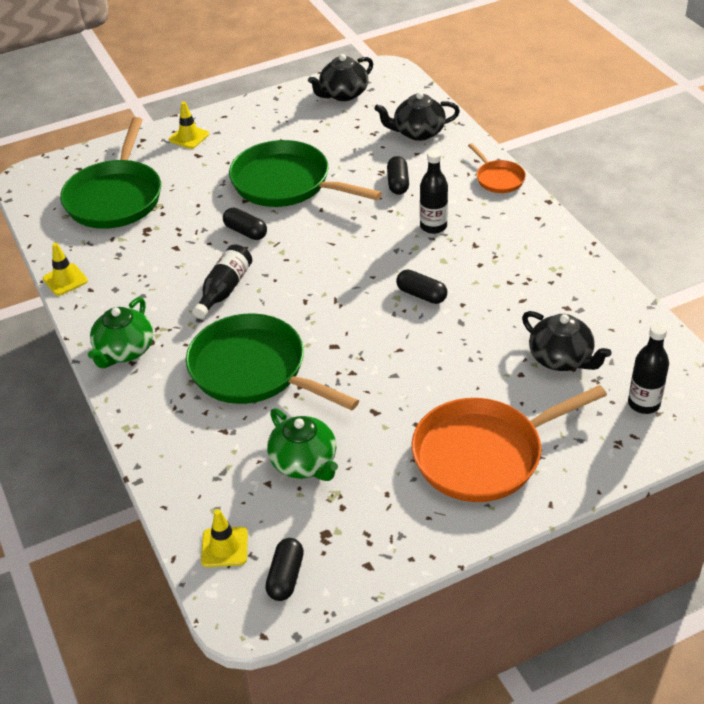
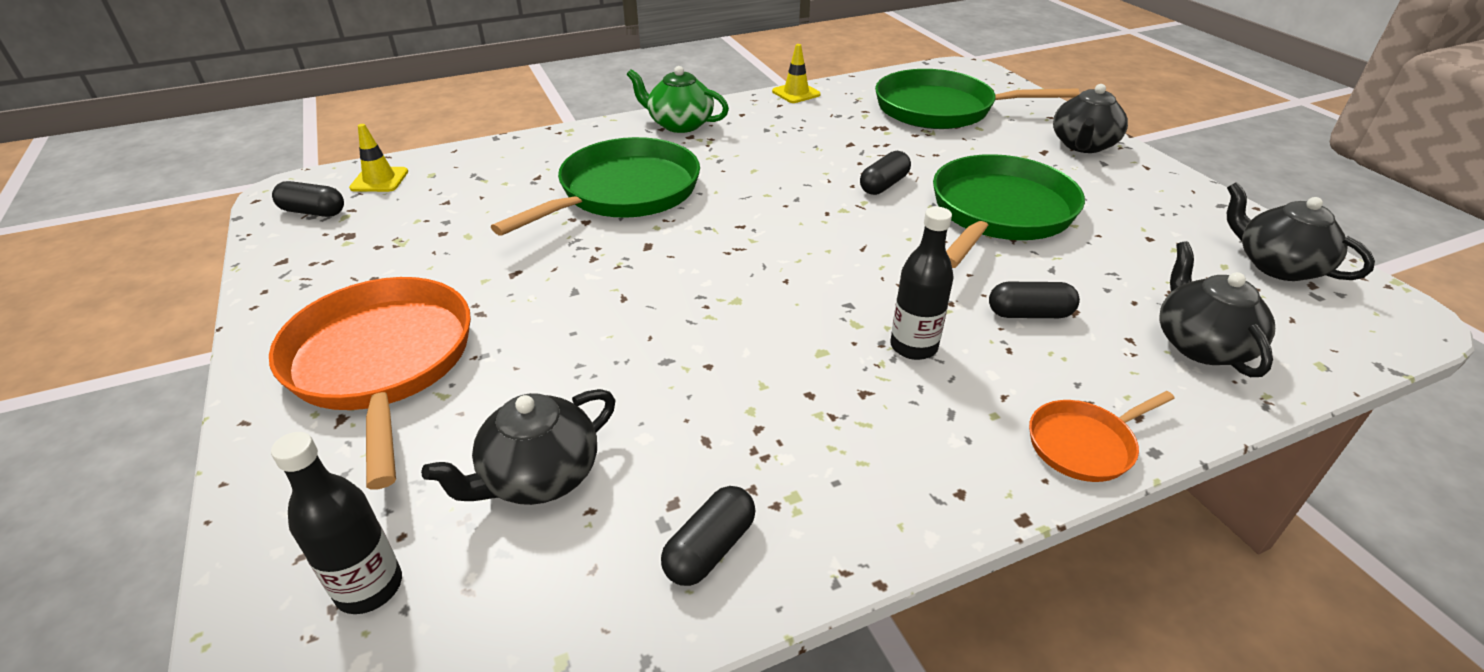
camera: 90 degrees right, 5 degrees down
(189, 137) = (1082, 145): yellow traffic cone -> black teapot
(224, 289) = (770, 173): black bottle -> none
(304, 463) = (460, 223): green teapot -> none
(421, 295) = (738, 324): black capsule -> black capsule (710, 548)

